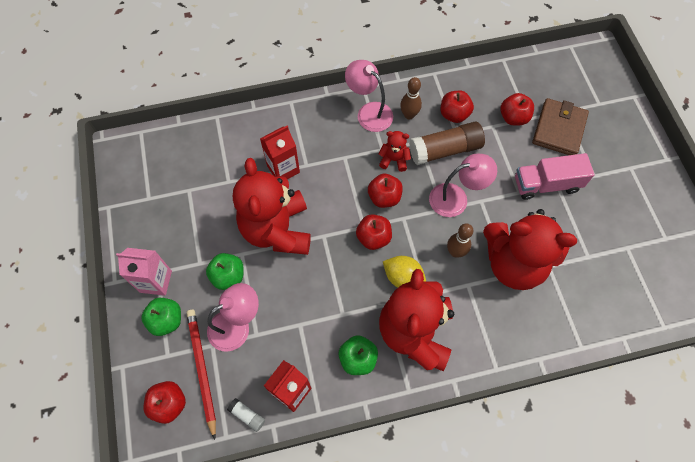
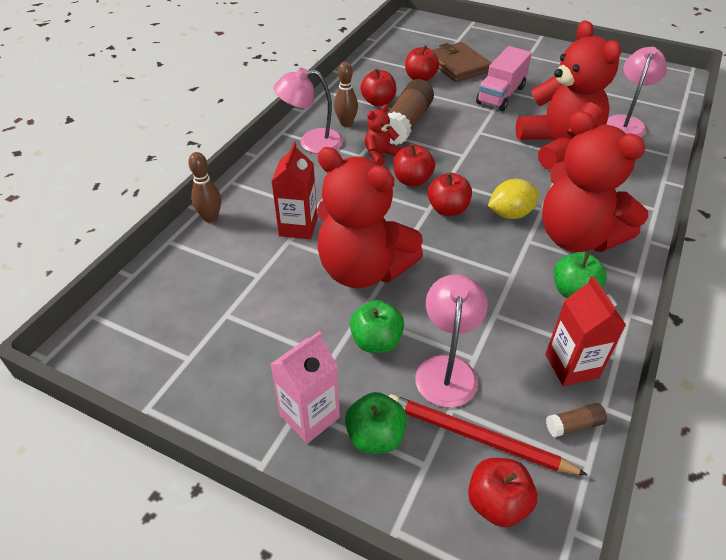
camera: 50 degrees left, 20 degrees down
(247, 415) = (574, 425): white glue stick -> brown glue stick
(455, 252) = (515, 170): brown bowling pin -> brown bowling pin (210, 218)
(456, 198) = (461, 142): pink lamp -> pink lamp (626, 123)
(513, 263) = (558, 147): red teddy bear -> red teddy bear turned 75 degrees counterclockwise

